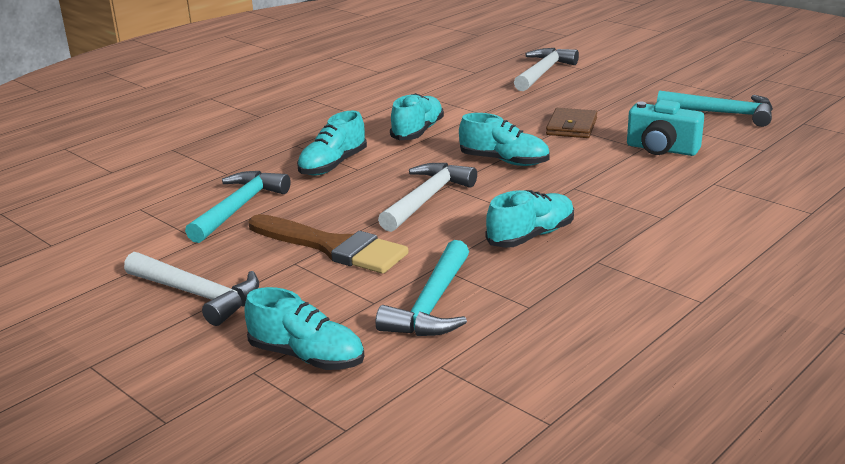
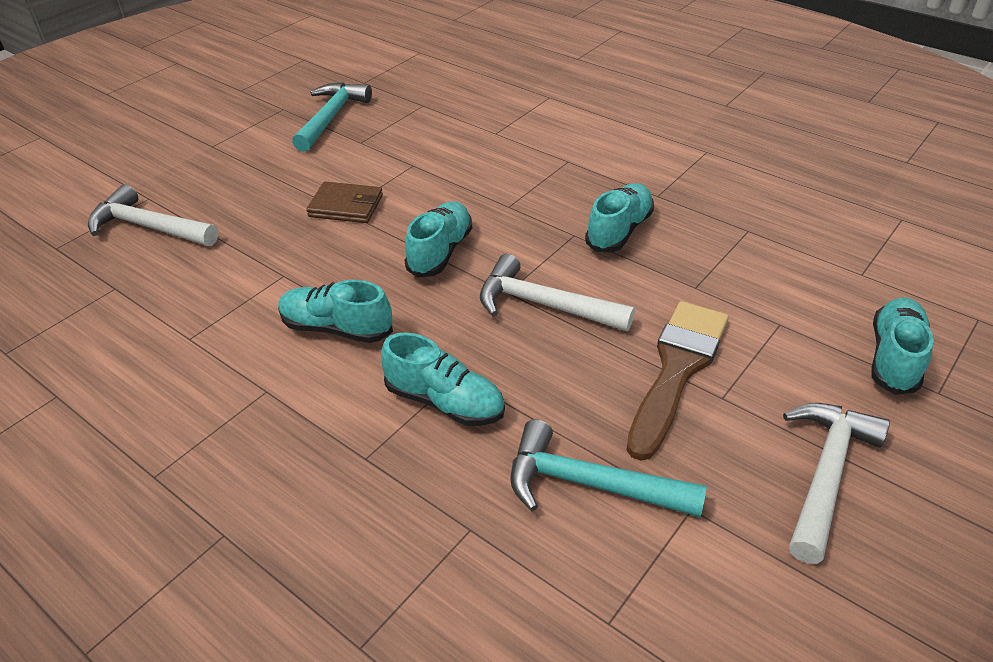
camera: 95 degrees left, 15 degrees up
(432, 305) = (769, 285): turquoise hammer -> none
(531, 236) = (619, 231): turquoise shoe -> turquoise shoe turned 75 degrees clockwise
(661, 149) = (417, 154): turquoise camera -> none

